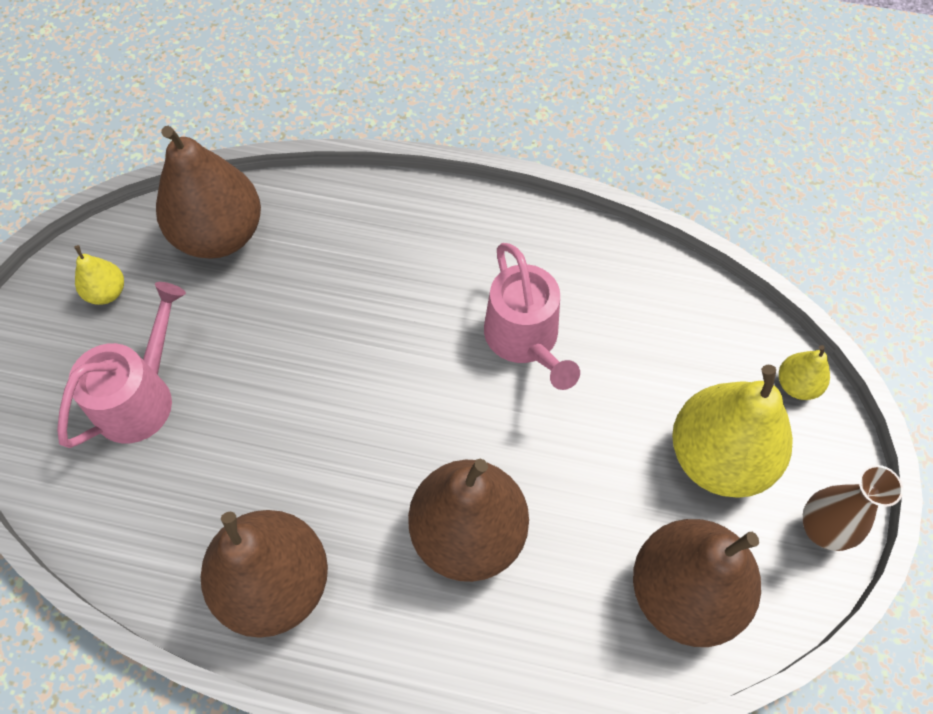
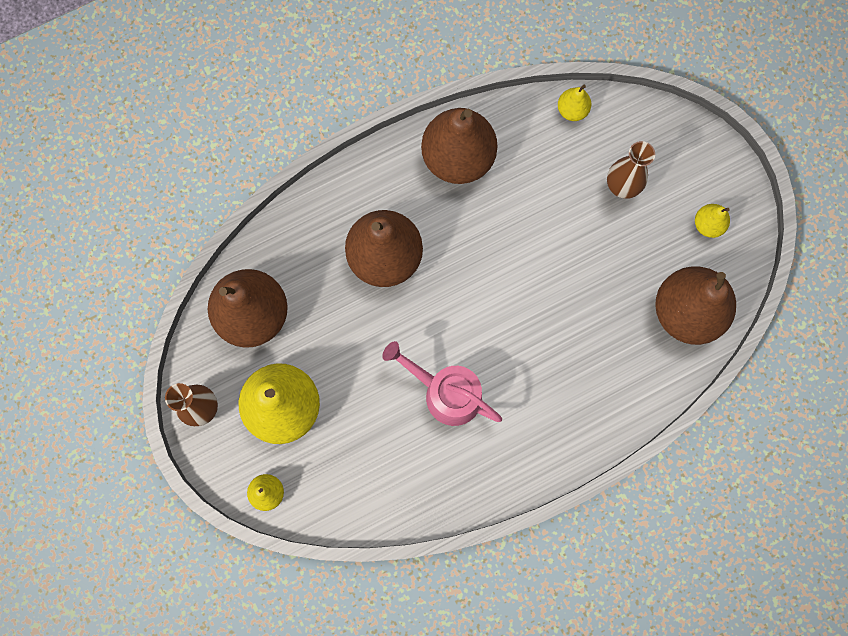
camera: 140 degrees right, 15 degrees up
(92, 528) = (572, 110): none -> yellow pear
(140, 397) = (622, 186): pink watering can -> brown vase

